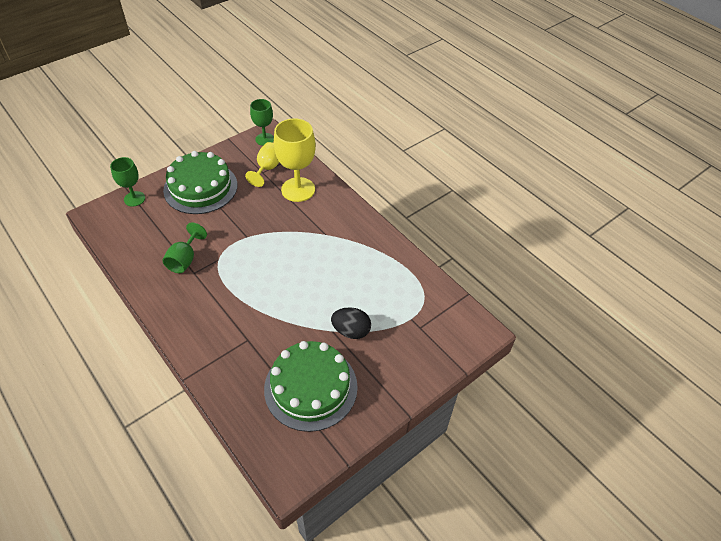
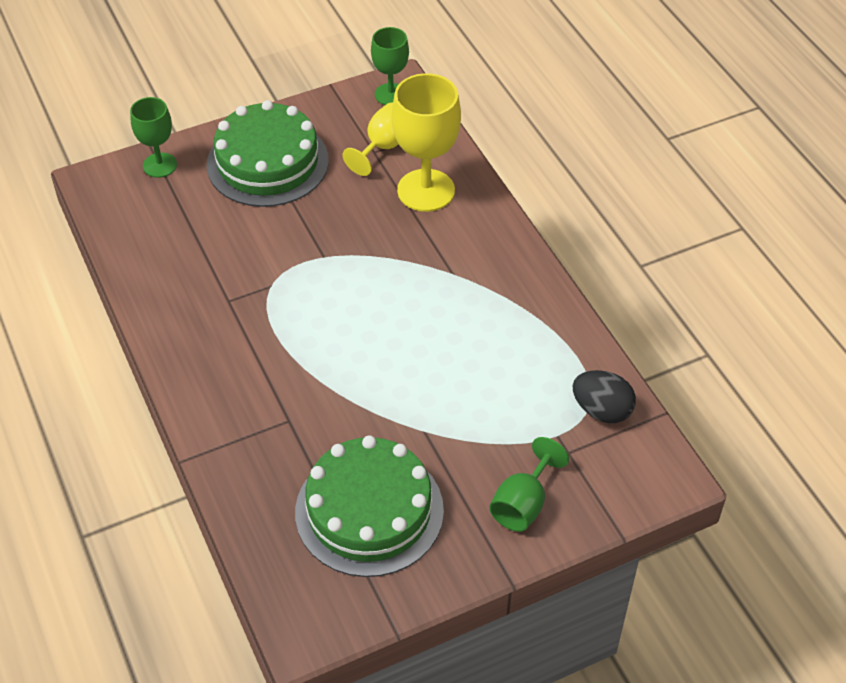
camera: 15 degrees right, 0 degrees up
(185, 260) = (218, 277): green goblet -> green goblet (523, 504)
(351, 331) = (454, 437): black egg -> black egg (601, 410)

